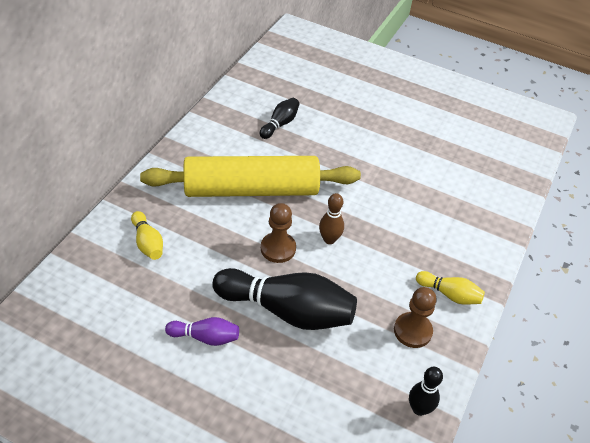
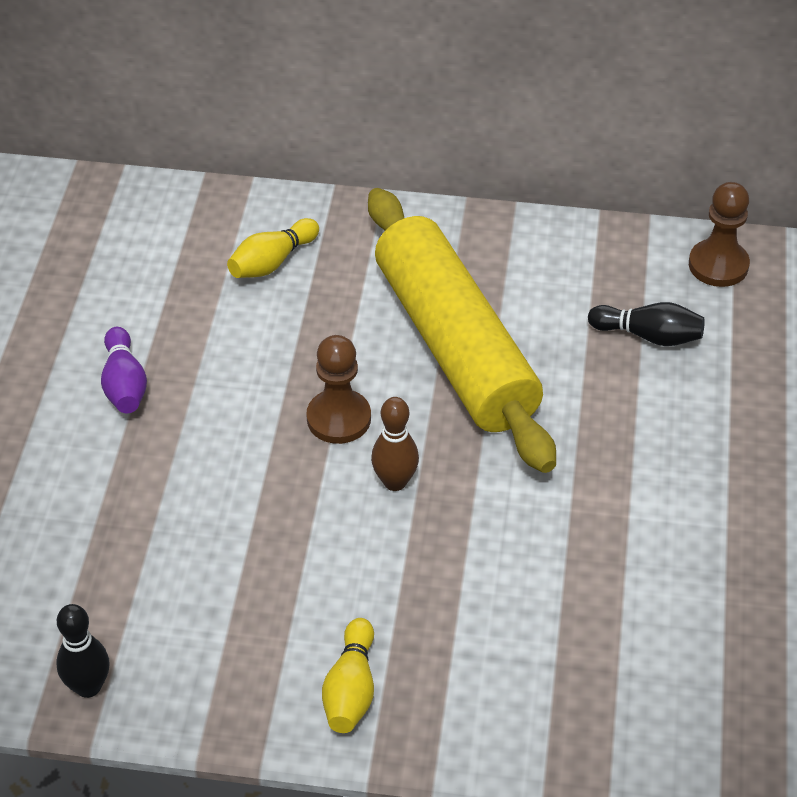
camera: 75 degrees right, 0 degrees up
(287, 311) = (214, 466): black bowling pin -> none
(412, 331) = (243, 647): brown pawn -> brown pawn (718, 265)

